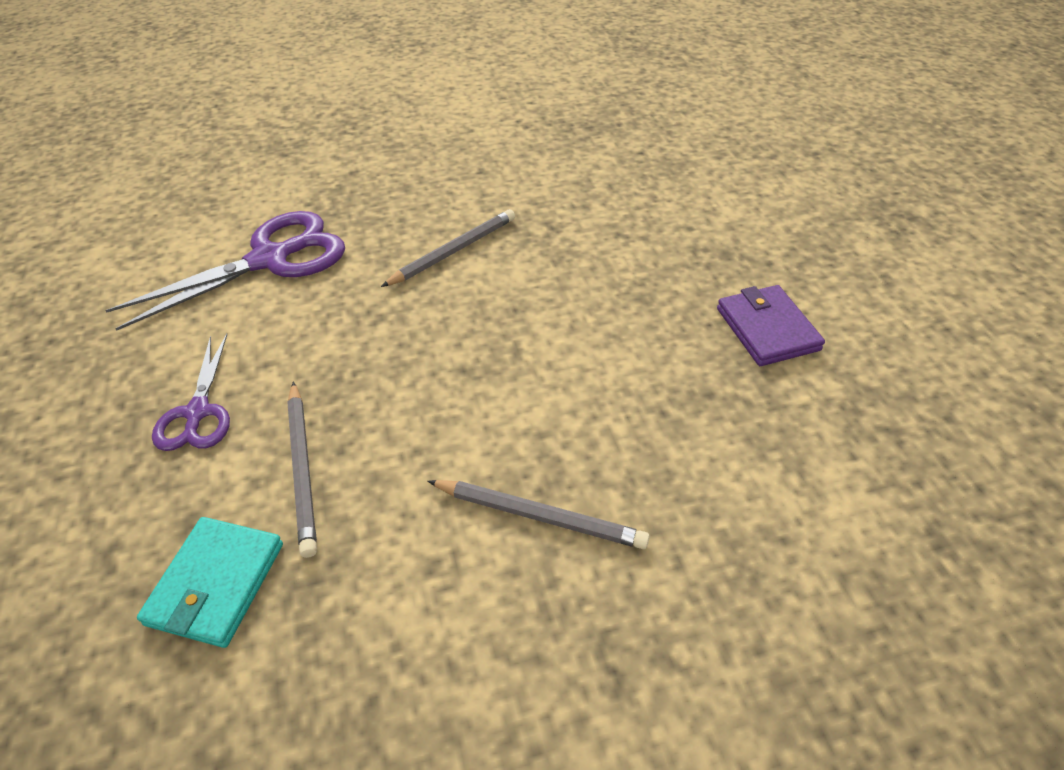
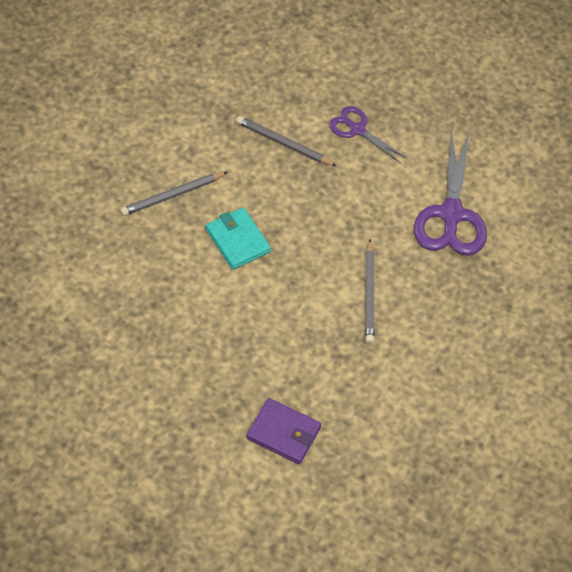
camera: 130 degrees right, 10 degrees up
(216, 583) = (257, 92): turquoise wallet -> turquoise wallet (238, 240)
(767, 329) = (157, 368): purple wallet -> purple wallet (283, 433)

